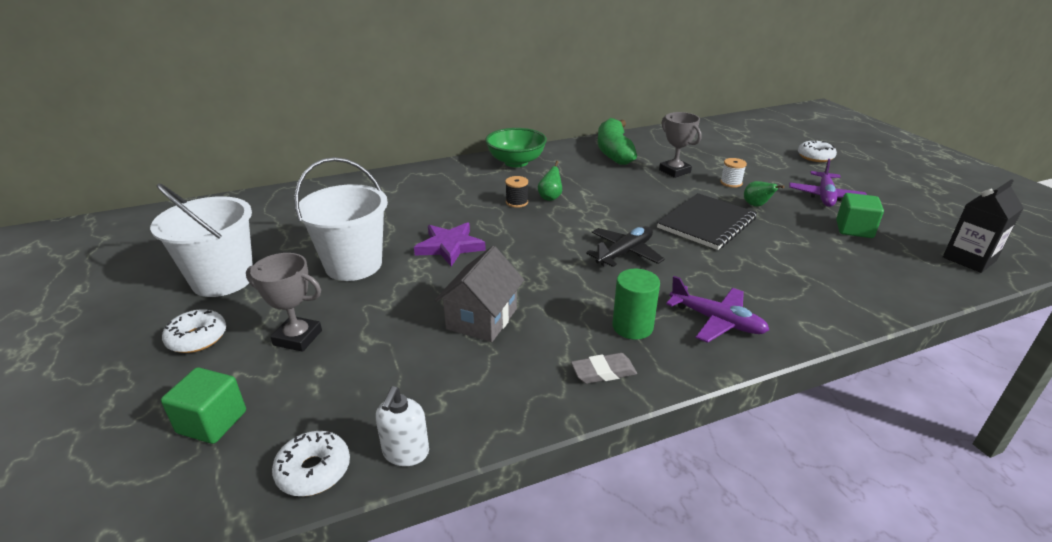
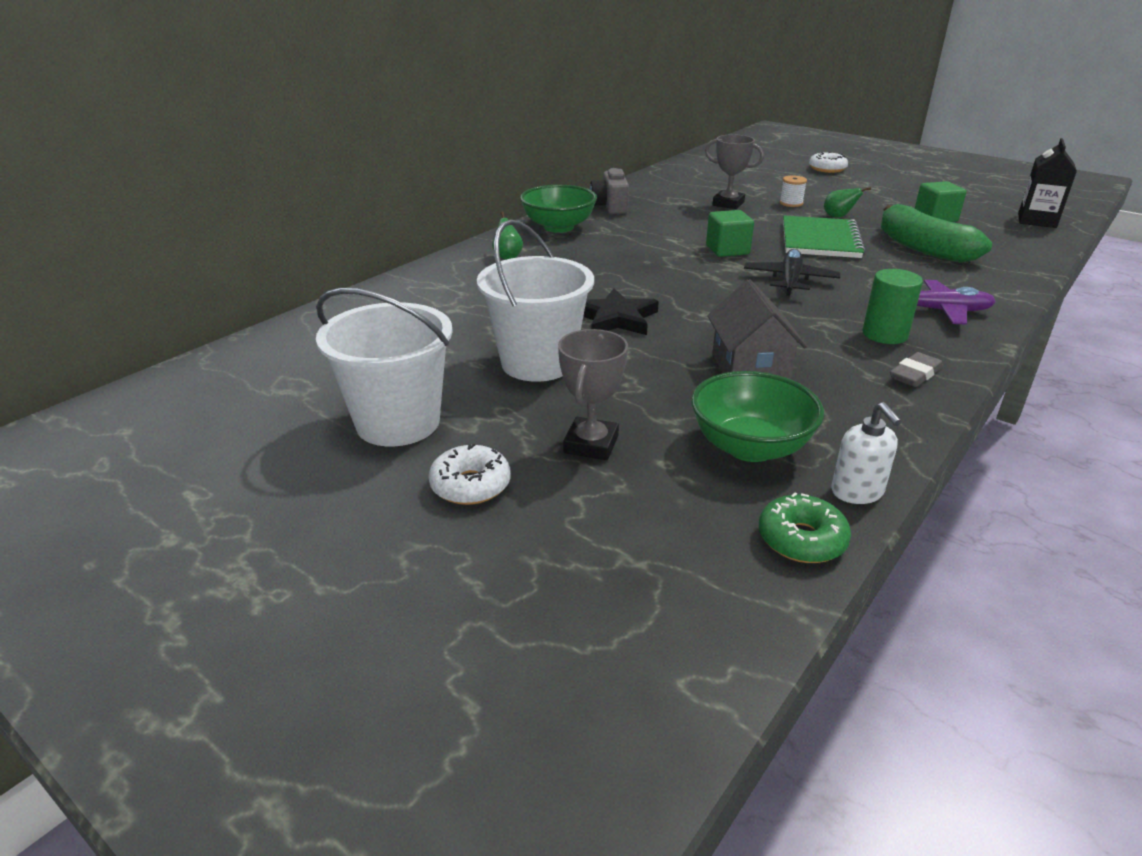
camera: 30 degrees left, 0 degrees up
(212, 422) = (629, 547): green cube -> green cube (727, 250)
(298, 338) = (591, 444): grey trophy -> grey trophy turned 60 degrees counterclockwise
(313, 470) = (801, 539): white donut -> green donut
(388, 382) = (750, 447): none -> green bowl
(450, 246) = (616, 318): purple star -> black star
(517, 202) = (620, 263): black spool -> none
(550, 197) = (647, 251): green pear -> green pear (507, 257)
(576, 153) = (610, 207): none -> grey camera
(614, 152) = (645, 198): green banana -> green banana (923, 248)
(706, 223) = (820, 240): black notebook -> green notebook
(825, 196) = (879, 198): purple plane -> none

